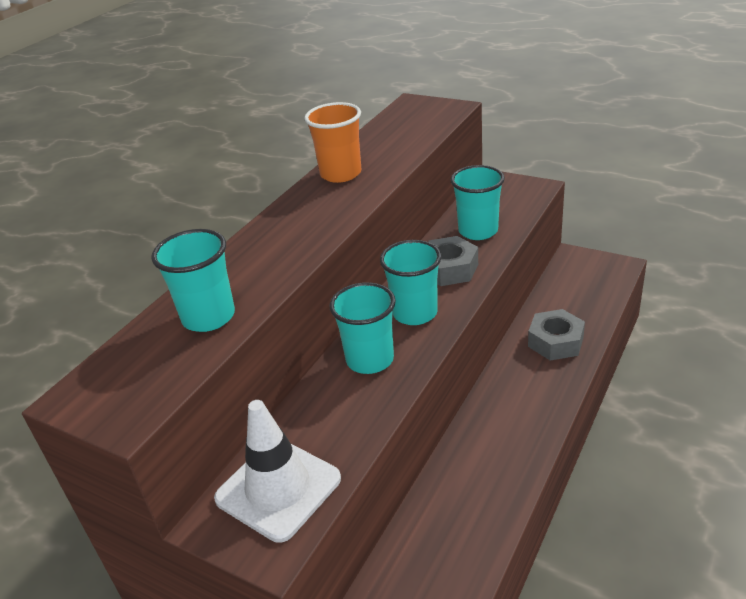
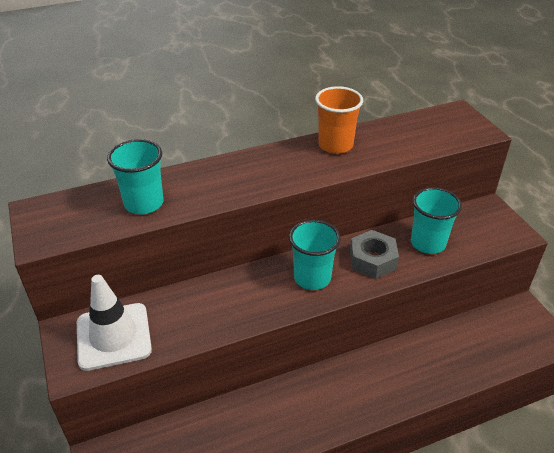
camera: 35 degrees right, 5 degrees up
(370, 360) = (249, 291): turquoise cup -> none
(555, 342) = (430, 365): grey nut -> none

